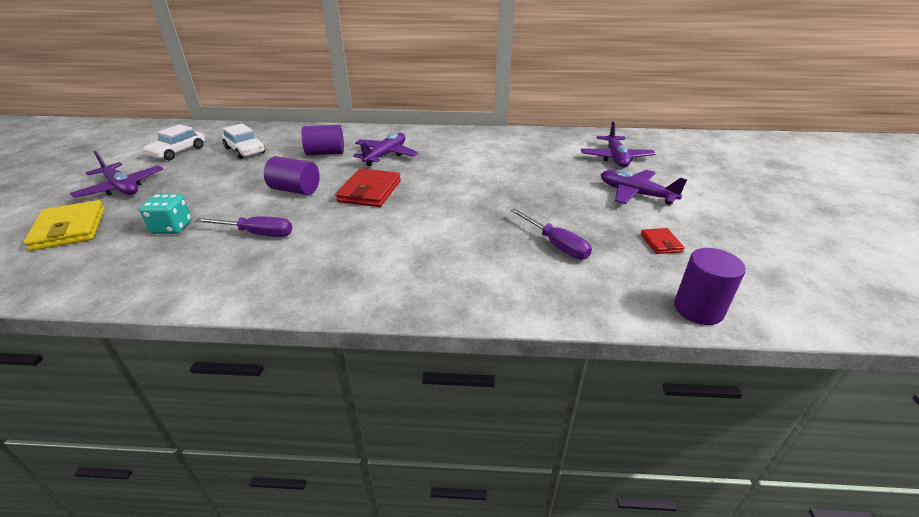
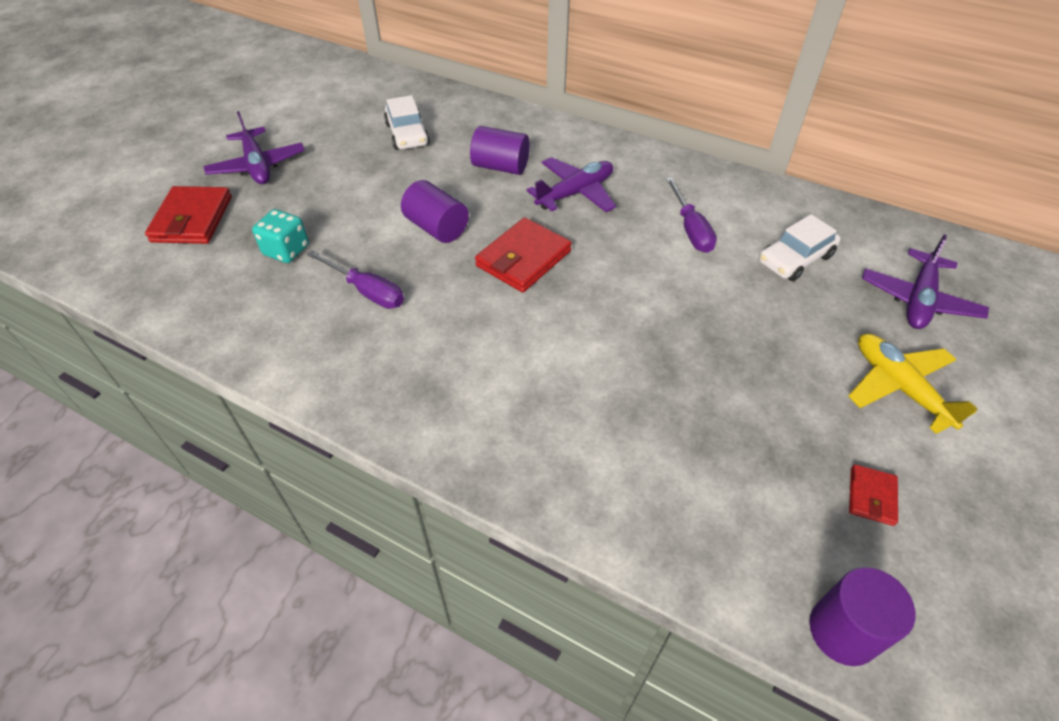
camera: 25 degrees right, 15 degrees up
(70, 229) = (192, 219): yellow wallet -> red wallet
(178, 152) = (333, 116): white car -> white car (795, 259)
(556, 244) = (715, 441): purple screwdriver -> purple screwdriver (690, 229)
(635, 194) = (899, 387): purple plane -> yellow plane

